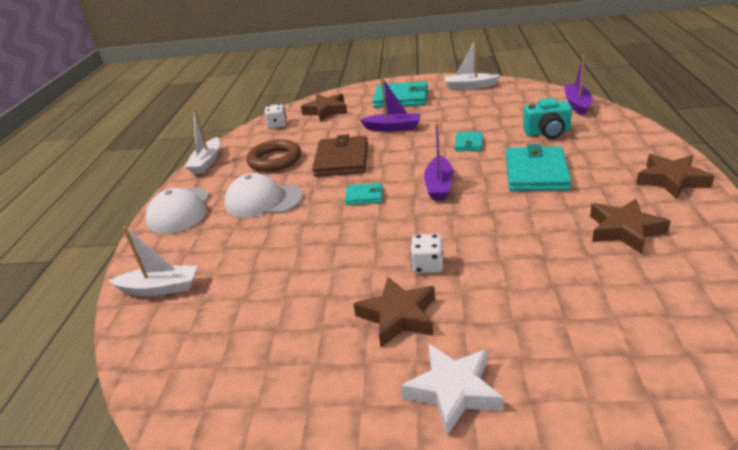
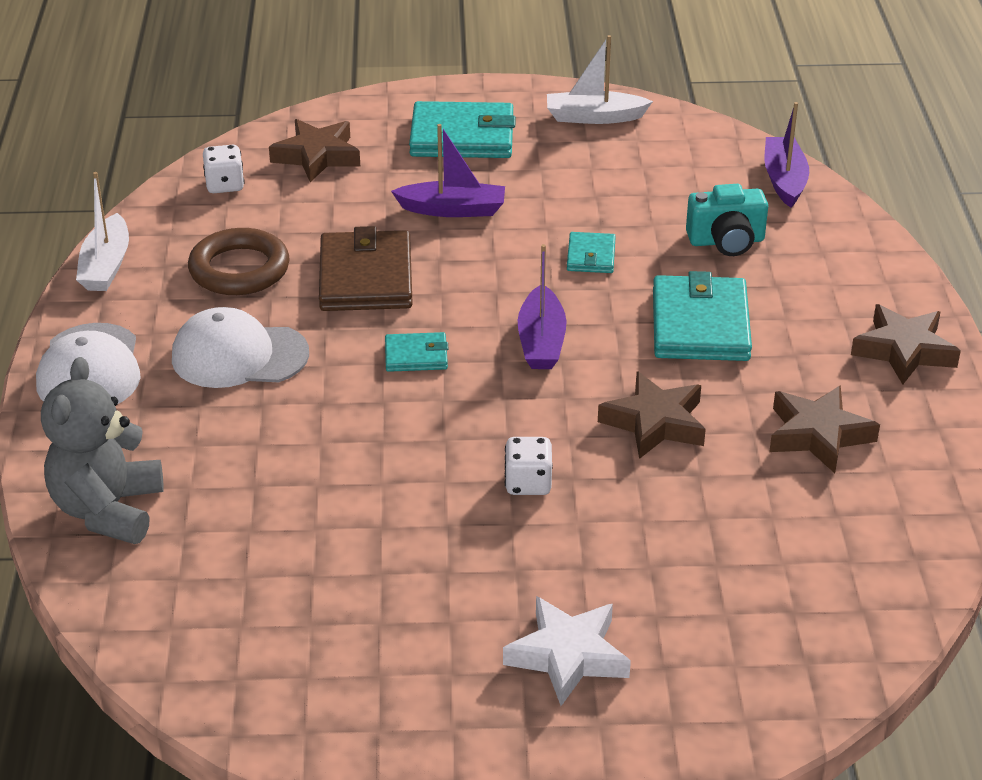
camera: 10 degrees left, 5 degrees up
(160, 288) = (108, 510): white boat -> grey teddy bear
(398, 316) = (489, 558): brown star -> brown star (655, 423)

